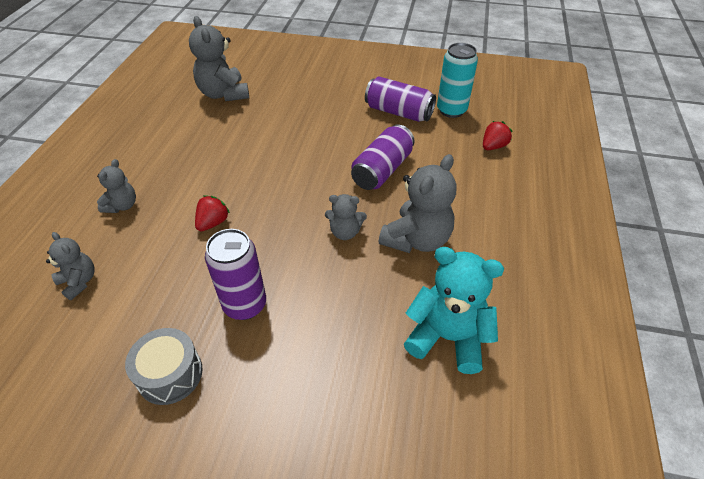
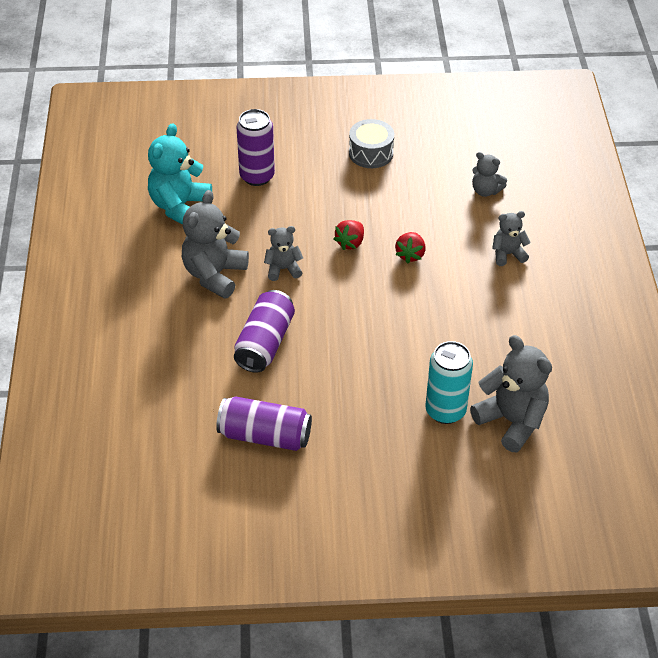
camera: 165 degrees right, 0 degrees up
(122, 205) = (507, 254): grey teddy bear -> grey teddy bear turned 75 degrees clockwise
(245, 305) = (343, 199): purple can -> purple can (257, 176)
(447, 337) = (180, 207): turquoise teddy bear -> turquoise teddy bear turned 105 degrees clockwise
(451, 110) = (194, 454): turquoise can -> turquoise can (445, 411)
(493, 146) = (138, 402): red strawberry -> red strawberry (350, 243)

